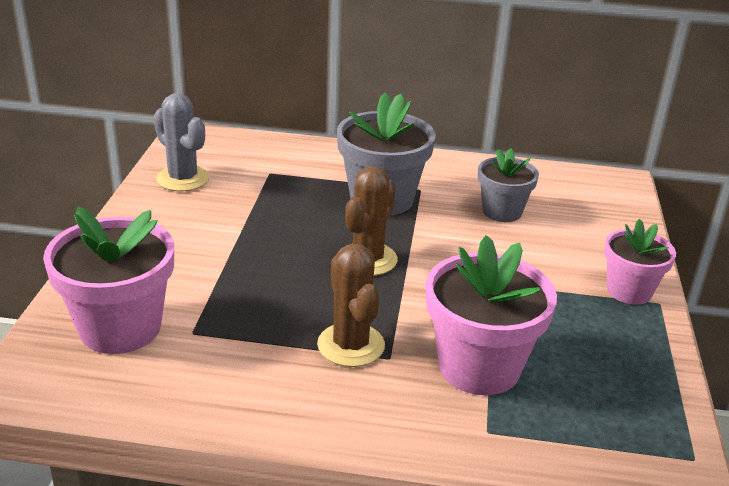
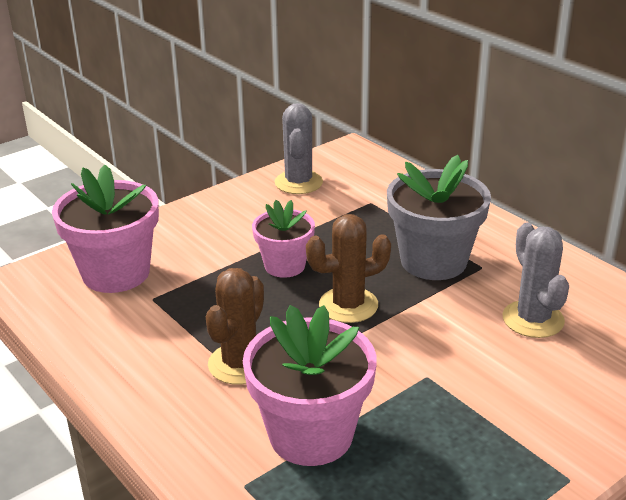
camera: 45 degrees right, 0 degrees up
(502, 211) = (533, 319): grey flower pot -> grey cactus
(629, 291) = (553, 451): pink flower pot -> pink flower pot (284, 265)

